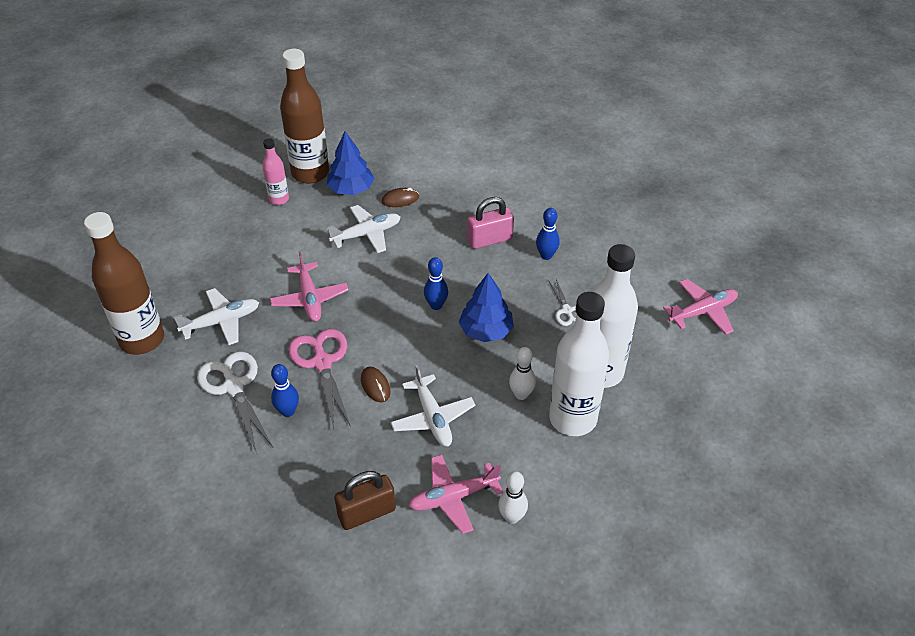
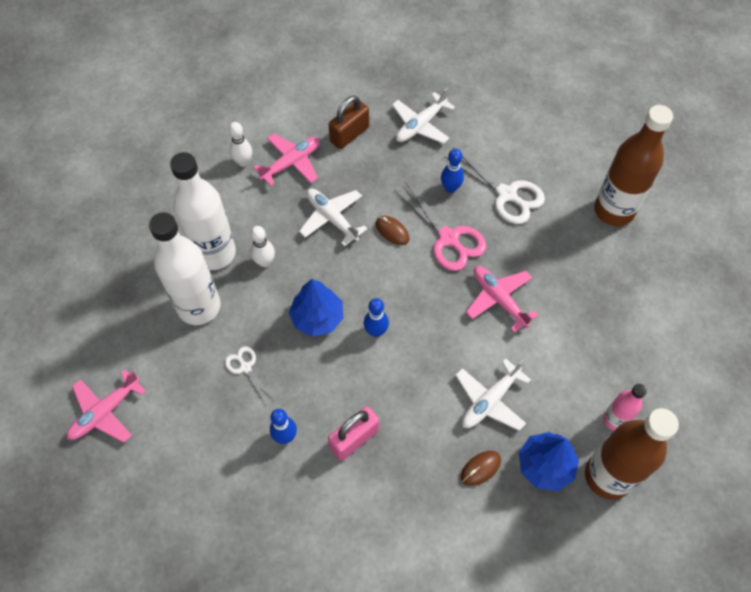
camera: 160 degrees right, 15 degrees up
(221, 322) = (561, 249): white plane -> white plane (420, 125)

